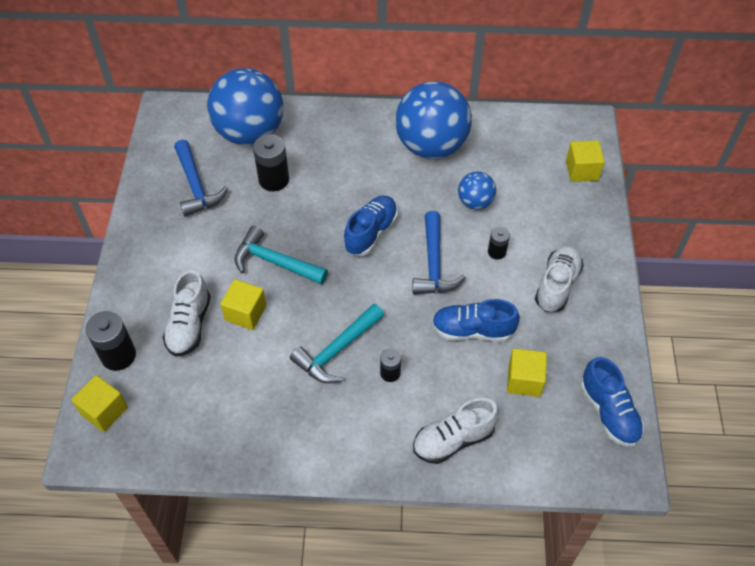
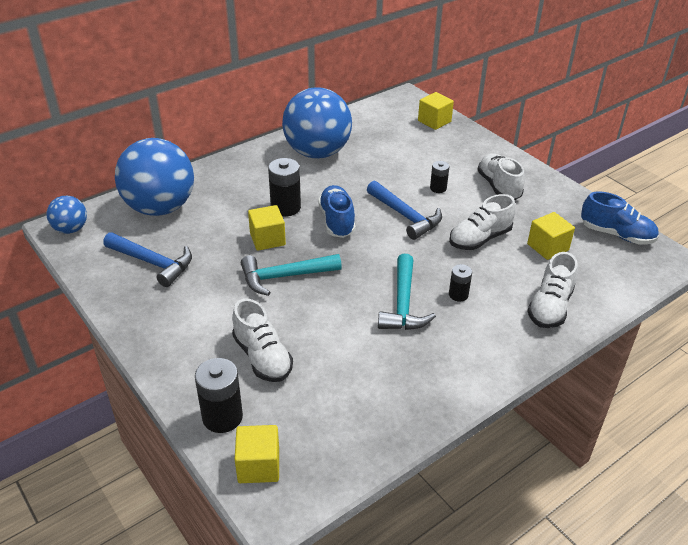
camera: 40 degrees left, 15 degrees down
(245, 313) = (301, 322): yellow cube -> yellow cube (267, 239)
(274, 180) = (218, 227): black battery -> black battery (285, 207)
(472, 330) = (480, 239): blue shoe -> white shoe
(475, 202) = (388, 169): blue ball -> blue ball (71, 229)

